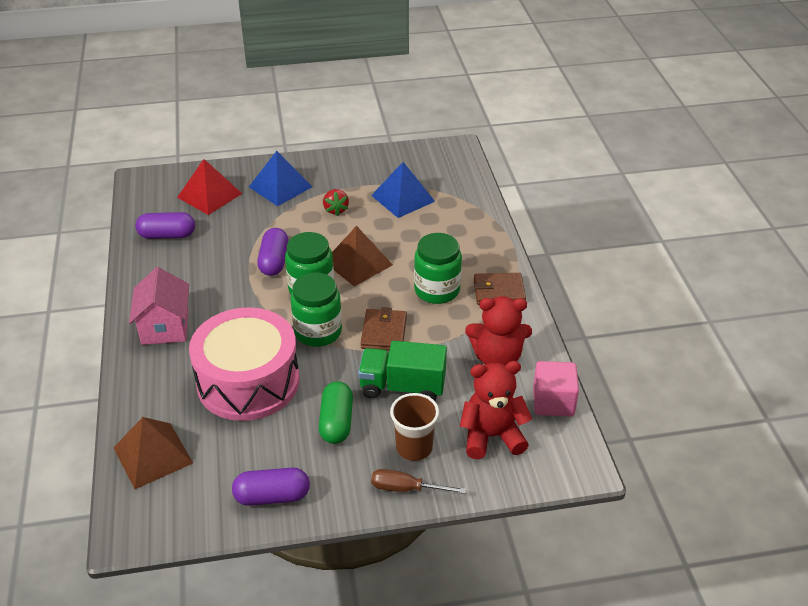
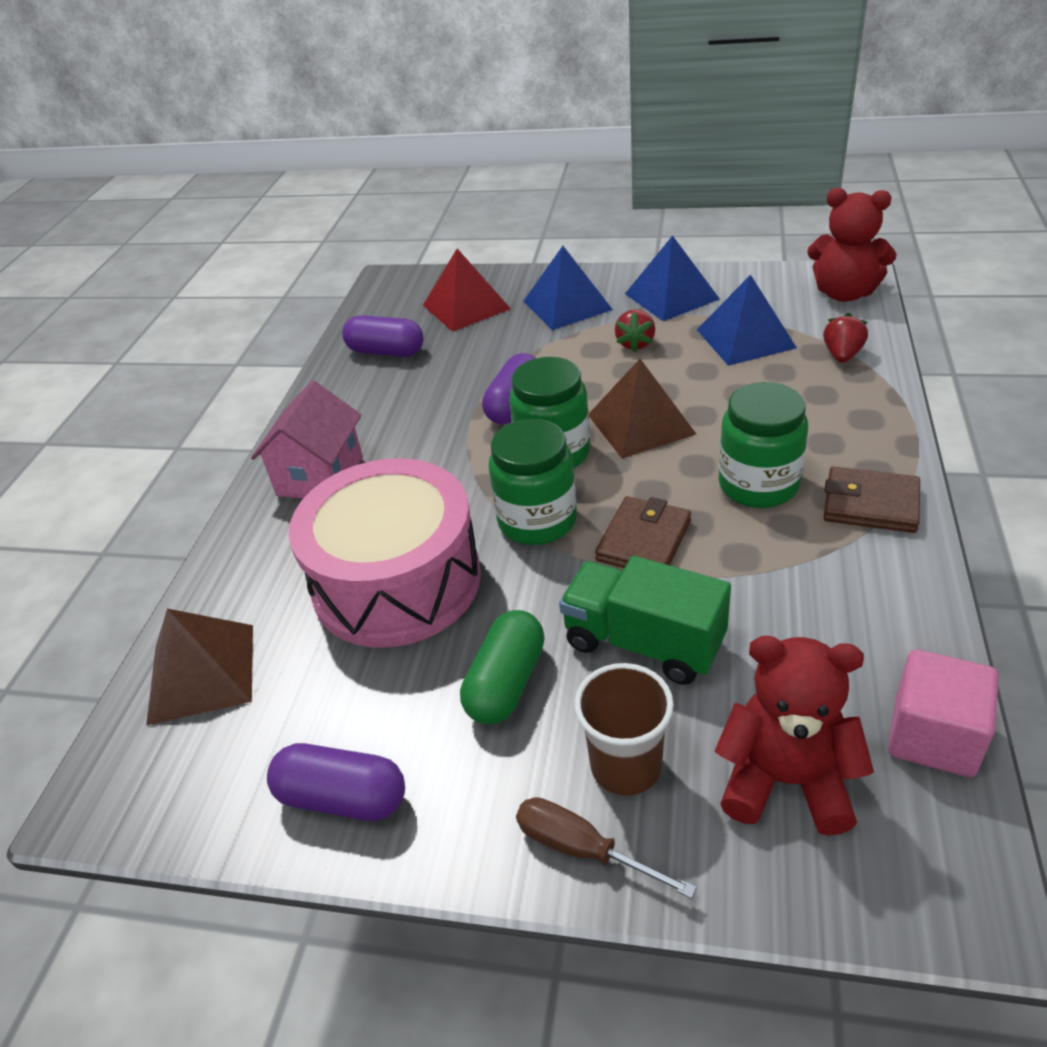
camera: 25 degrees right, 0 degrees up
(347, 173) = (671, 296): none -> blue pyramid
(462, 203) = (842, 355): none -> red strawberry
(497, 358) = (836, 624): red teddy bear -> red teddy bear (844, 293)

